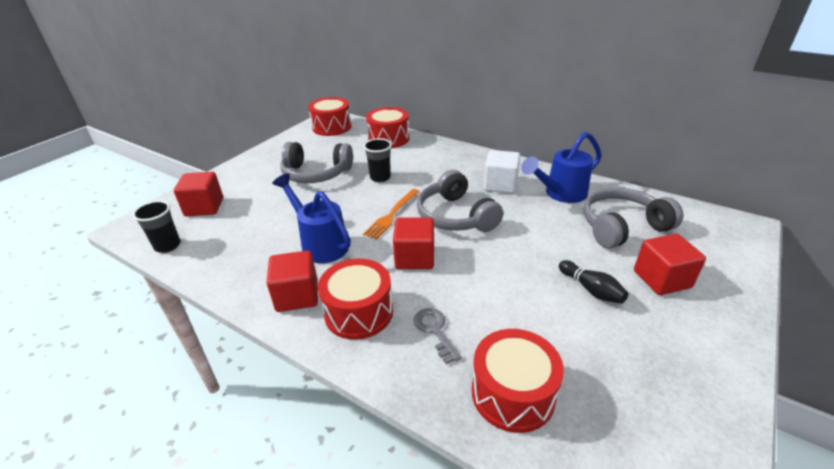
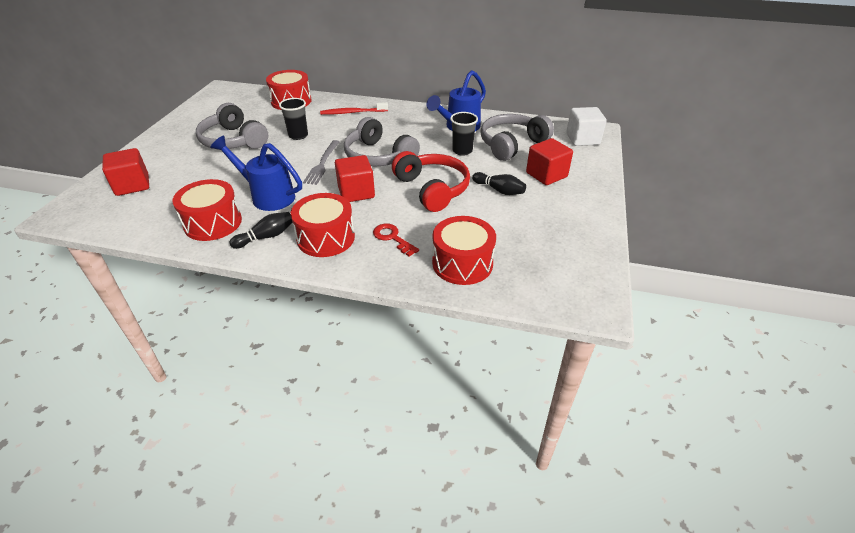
camera: 20 degrees left, 5 degrees up
(168, 246) = (114, 222): black cup -> black cup (462, 151)
(297, 296) = (266, 237): red cube -> black bowling pin
(316, 173) = (233, 140): grey headphones -> grey headphones turned 60 degrees clockwise
(332, 127) = (228, 97): red drum -> red drum (213, 223)
(391, 215) = (322, 164): orange fork -> grey fork
(435, 331) = (392, 238): grey key -> red key
(446, 159) = (353, 112): none -> red toothbrush
(500, 185) = (408, 127): white cube -> white cube (582, 139)
(505, 271) = (432, 189): none -> red headphones

